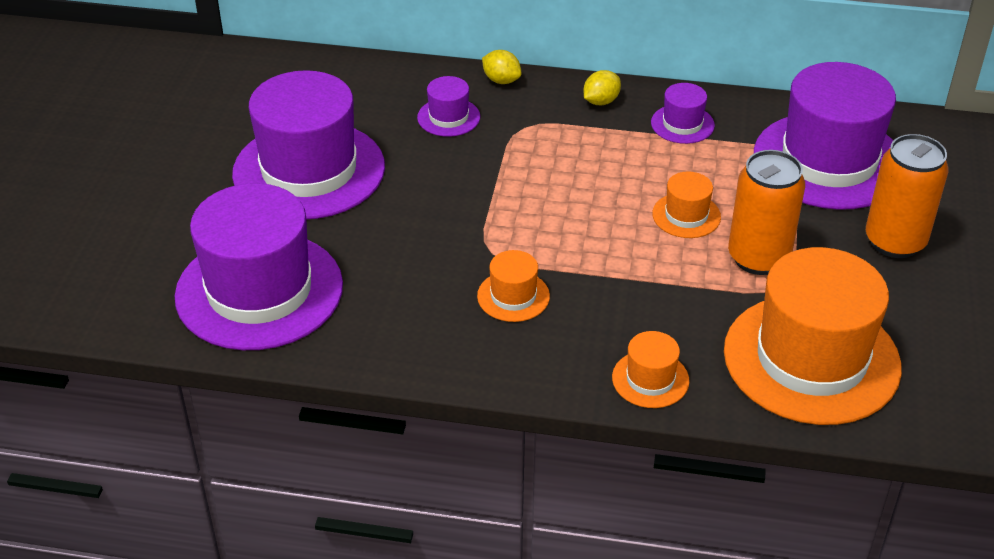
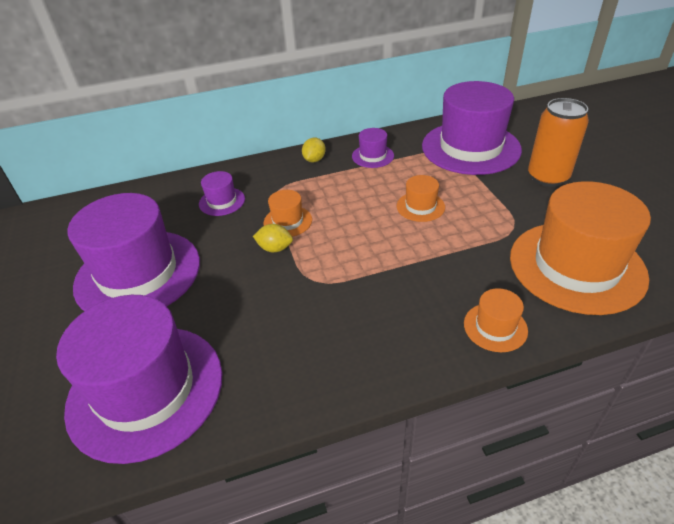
camera: 25 degrees left, 0 degrees up
(501, 80) = (242, 168): yellow lemon -> yellow lemon (275, 248)
(513, 296) = (353, 306): orange hat -> orange hat (287, 221)
(758, 258) = (485, 215): orange can -> none

